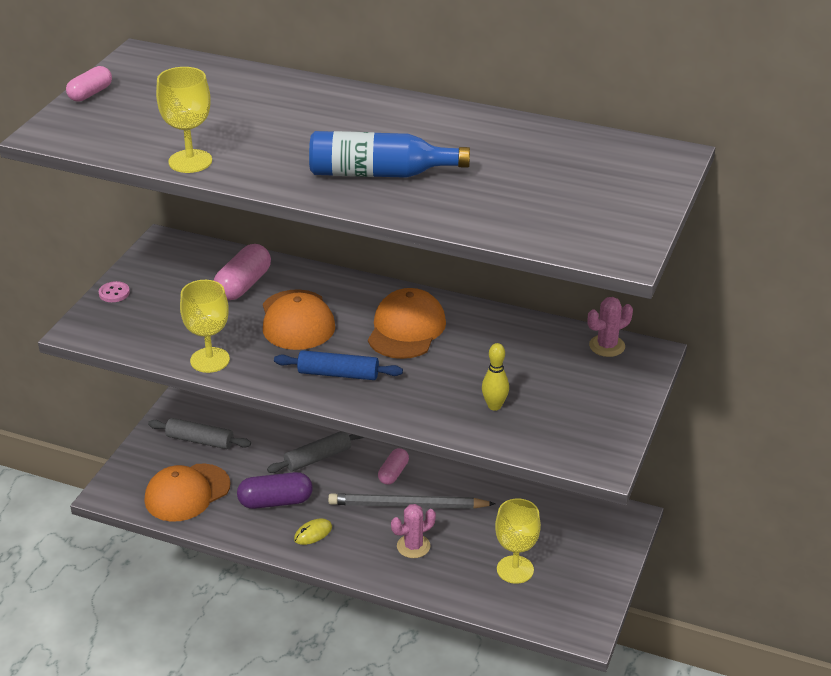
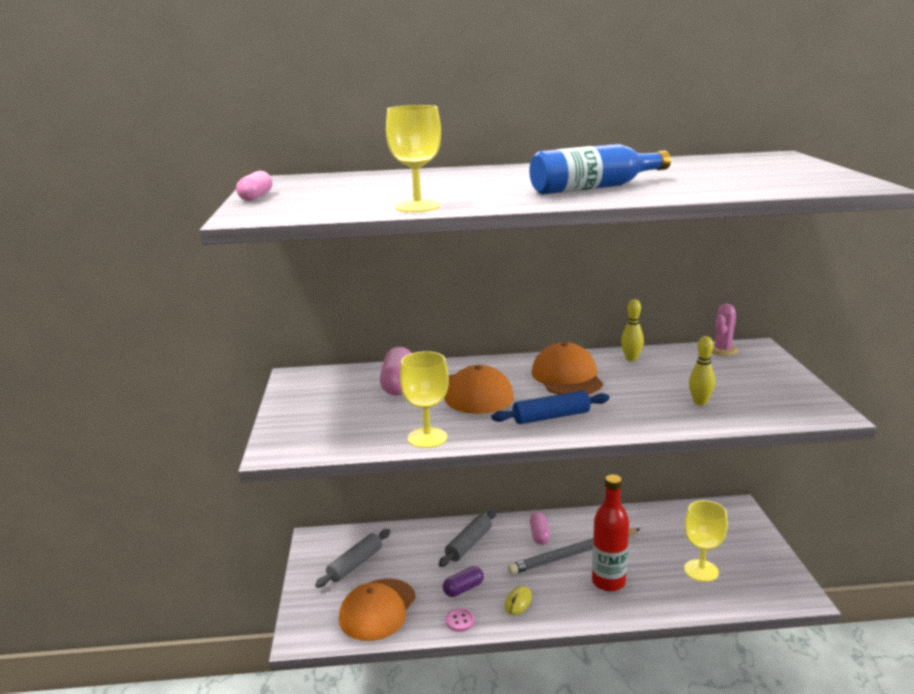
camera: 25 degrees left, 15 degrees down
(114, 293) = (283, 417): pink button -> pink button (460, 621)
(200, 440) = (355, 564): grey rolling pin -> grey rolling pin turned 45 degrees counterclockwise
(275, 502) = (463, 589): purple capsule -> purple capsule, size x0.63
(413, 546) = (608, 582): pink cactus -> red bottle
(497, 326) = (631, 359): none -> yellow bowling pin

